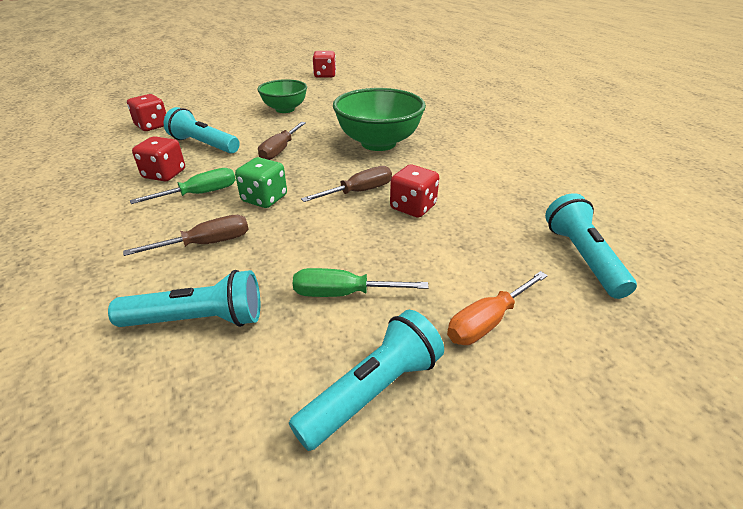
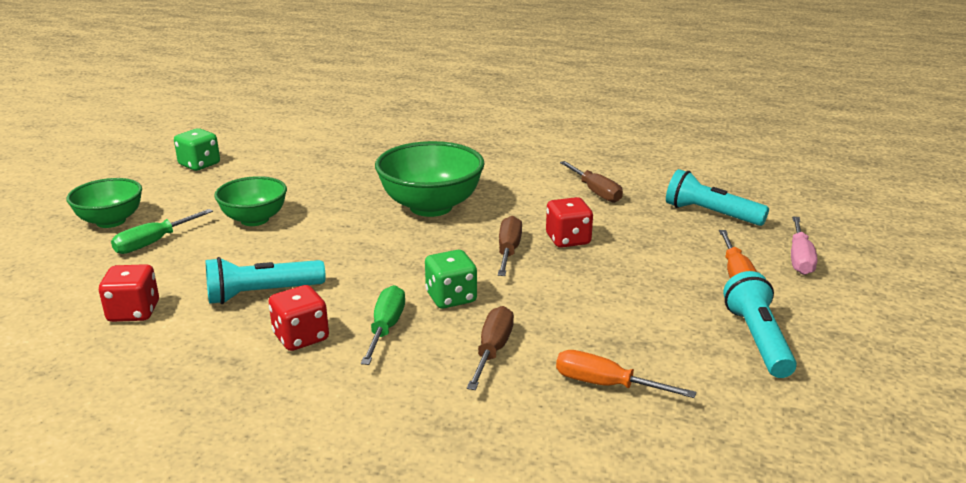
camera: 50 degrees left, 10 degrees down
(198, 320) = (606, 385): turquoise flashlight -> orange screwdriver
(237, 85) = (111, 221): none -> green bowl
(280, 150) = (358, 257): brown screwdriver -> brown screwdriver (595, 192)
(325, 75) = (199, 164): red dice -> green dice
(344, 294) = (647, 312): green screwdriver -> green screwdriver (154, 242)
(595, 357) = (799, 258): none -> pink screwdriver

